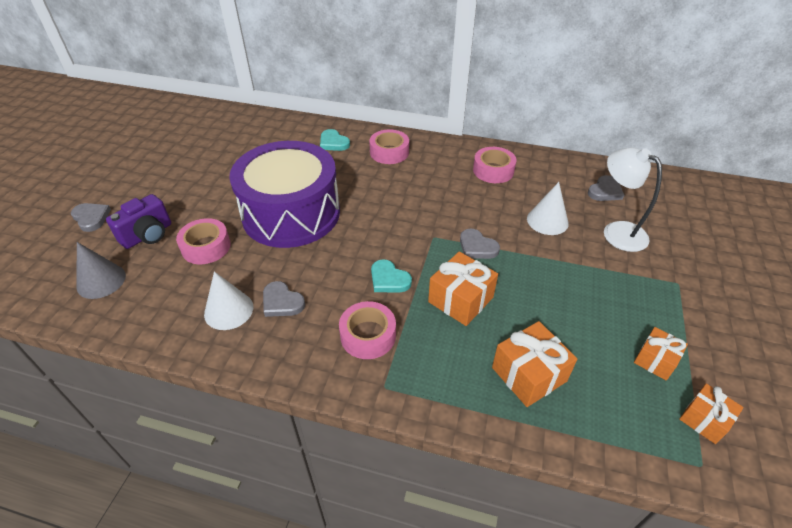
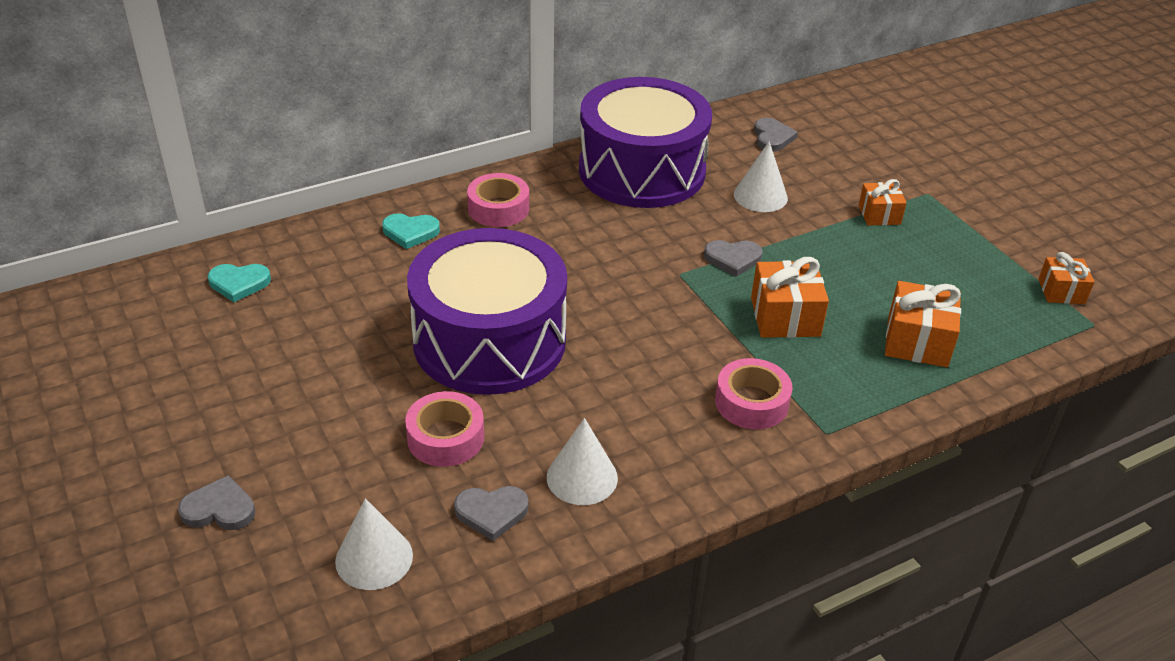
camera: 45 degrees left, 5 degrees down
(101, 281) = (374, 558): grey cone -> white cone
(148, 235) = (344, 474): purple camera -> none
(282, 302) = (625, 431): grey heart -> grey heart (491, 513)
(389, 279) = (696, 341): turquoise heart -> turquoise heart (239, 283)
(493, 170) = (642, 170): pink tape -> purple drum
(616, 231) = (829, 173): white lamp -> none
(655, 360) = (984, 268): orange gift -> orange gift (879, 214)

